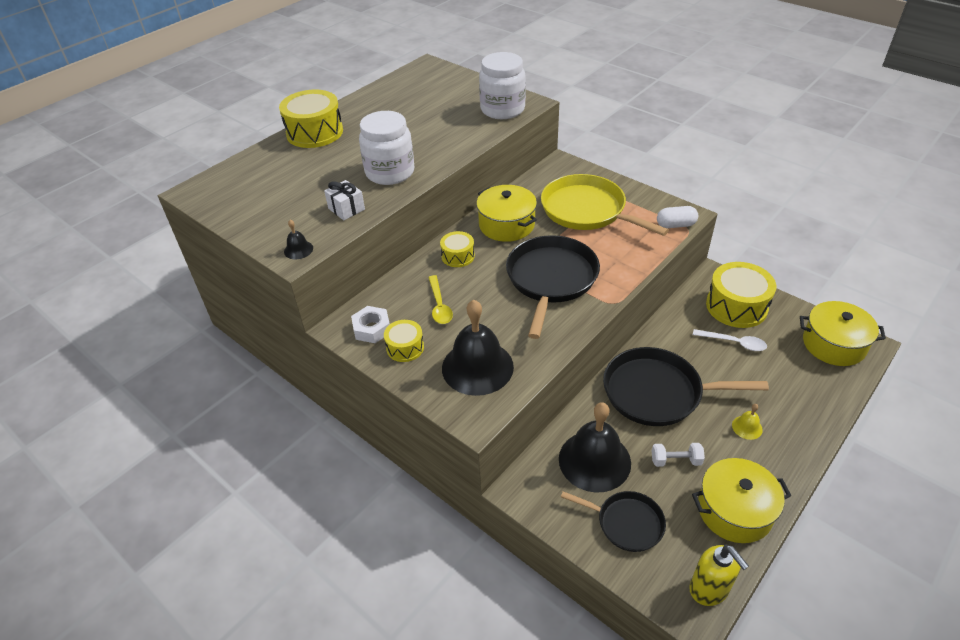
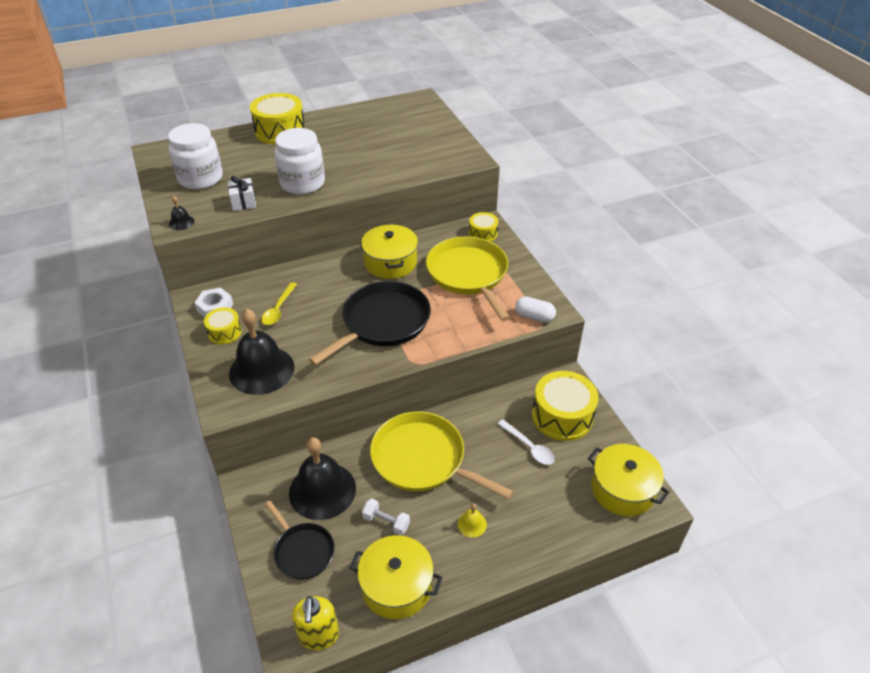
camera: 25 degrees right, 0 degrees up
(458, 256) = (328, 274): yellow drum -> yellow drum (483, 234)
(502, 109) = (443, 158): white jar -> white jar (200, 179)
(657, 392) = (422, 459): black pan -> yellow pan

